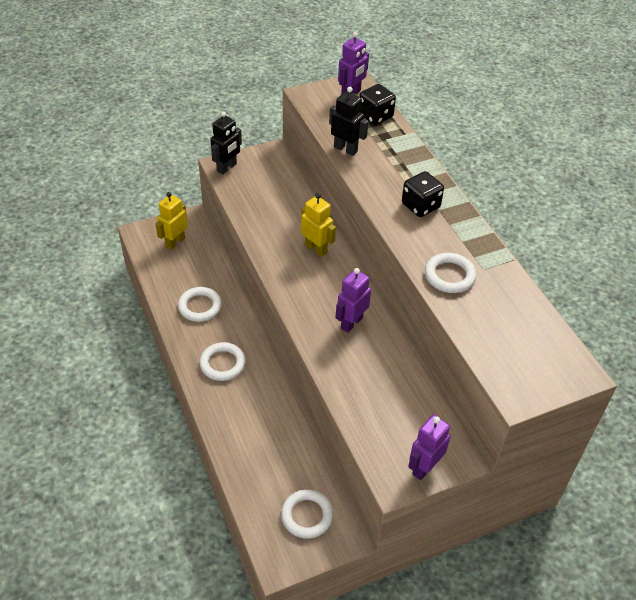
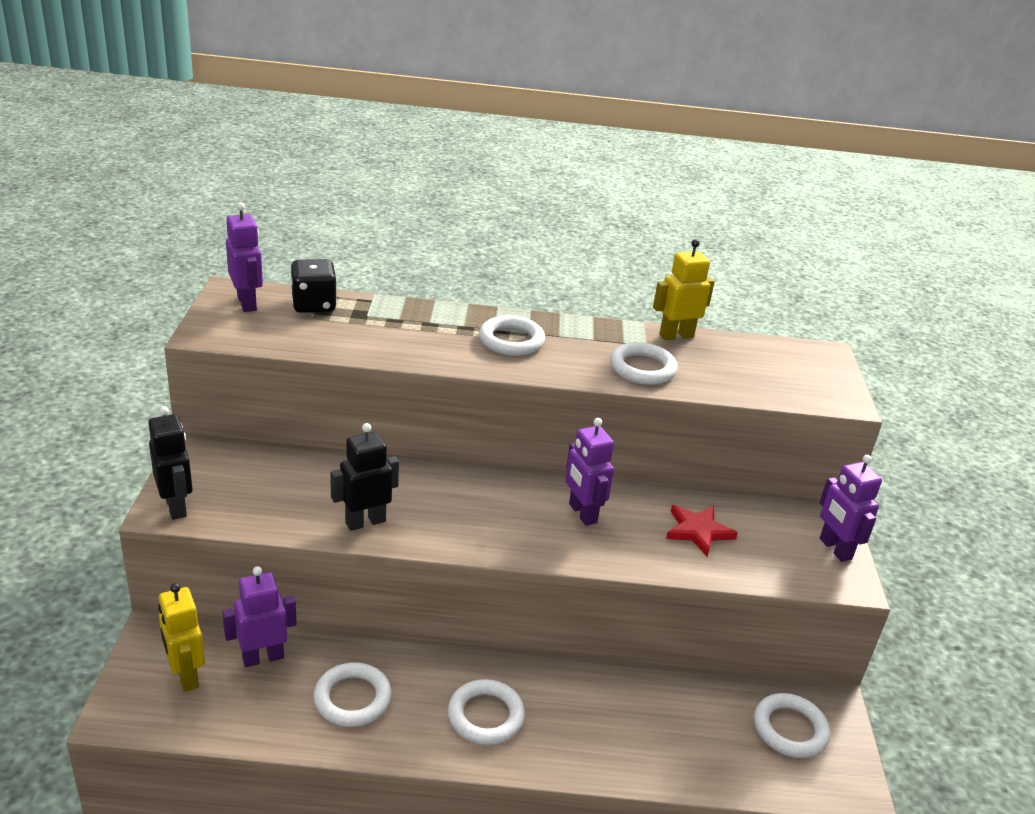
camera: 65 degrees left, 15 degrees down
(204, 262) = (263, 657): none -> purple robot
(316, 249) = (427, 489): yellow robot -> yellow robot (676, 336)
(345, 149) = (354, 348): black robot -> black robot (365, 522)
(381, 385) = (698, 531): none -> red star
(420, 206) = (511, 341): black dice -> white ring

